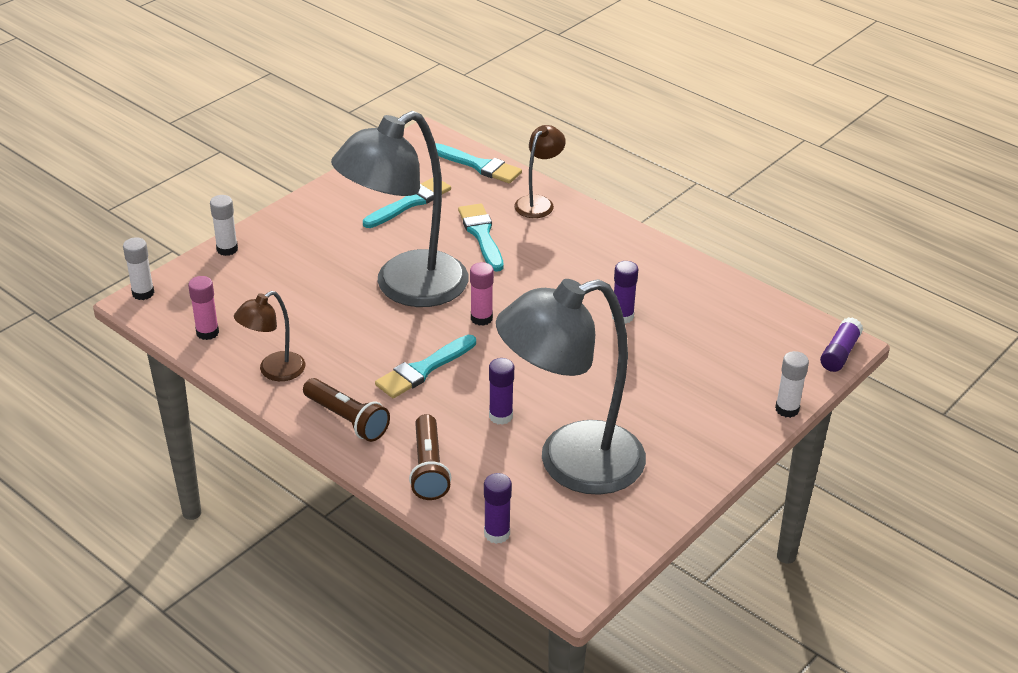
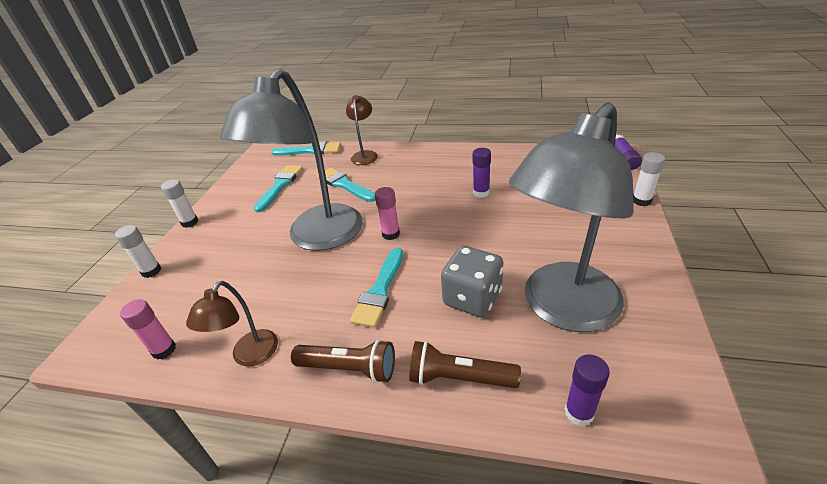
camera: 25 degrees left, 0 degrees up
(143, 293) = (81, 342): white glue stick -> white glue stick (190, 222)
(428, 468) = (459, 378): brown flashlight -> brown flashlight turned 135 degrees clockwise
(500, 416) = (472, 298): purple glue stick -> grey dice

